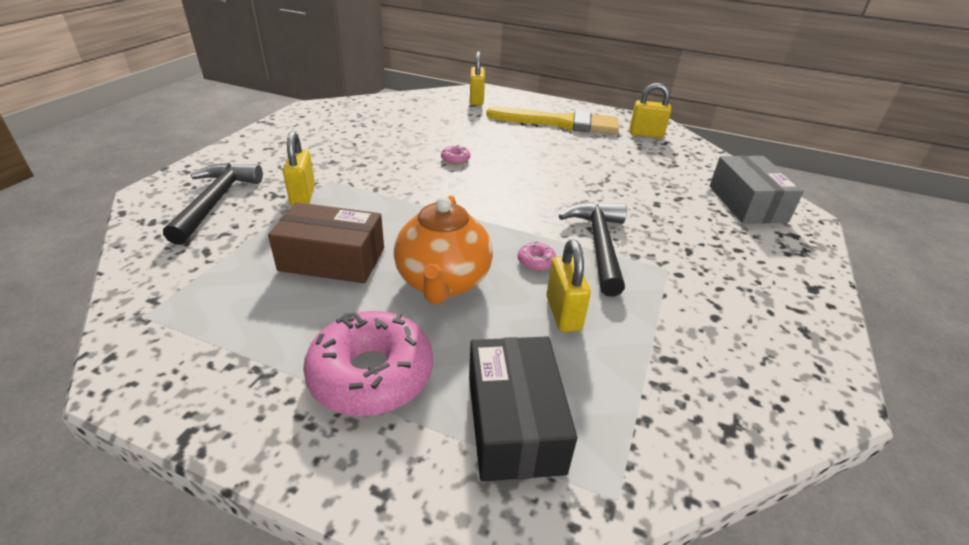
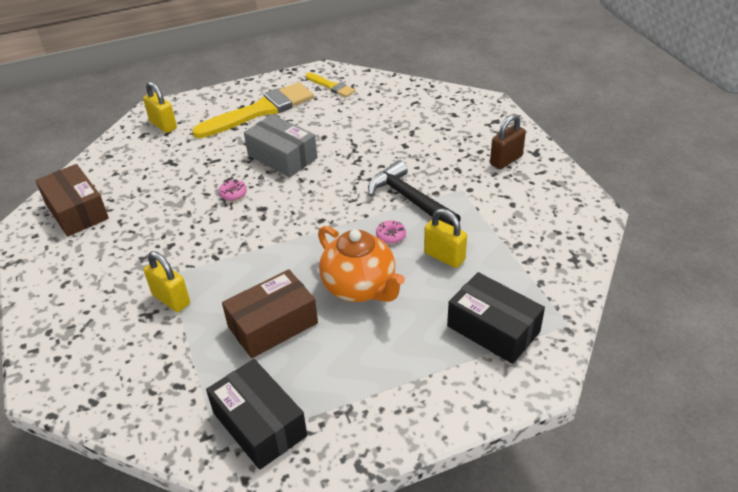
camera: 40 degrees left, 5 degrees up
(194, 323) = (259, 424): none -> black box
(215, 202) = (112, 352): black hammer -> none
(345, 116) = (76, 211): none -> brown box
(371, 374) = (400, 364): pink donut -> none
(646, 134) = (331, 86): yellow padlock -> yellow brush
(747, 203) = (451, 112): grey box -> grey box (282, 157)
(761, 274) = (506, 160): none -> brown padlock

